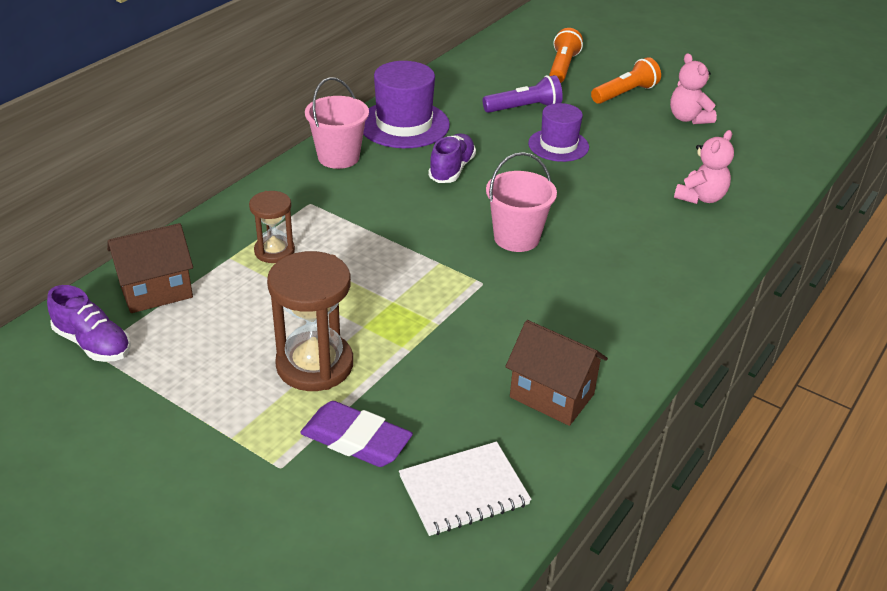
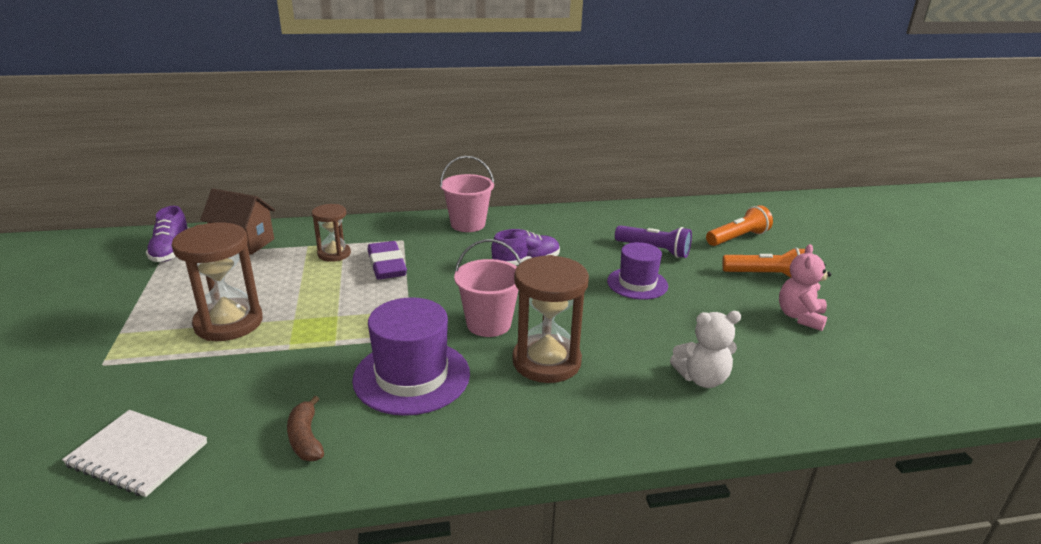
camera: 45 degrees right, 10 degrees down
(356, 440) = (158, 378): purple eraser -> purple eraser (387, 265)
(404, 124) = (544, 224): purple hat -> purple hat (412, 376)
(552, 396) = (306, 438): brown house -> brown banana
(600, 242) = (546, 362): none -> brown hourglass
(700, 197) = (702, 378): pink teddy bear -> white teddy bear

